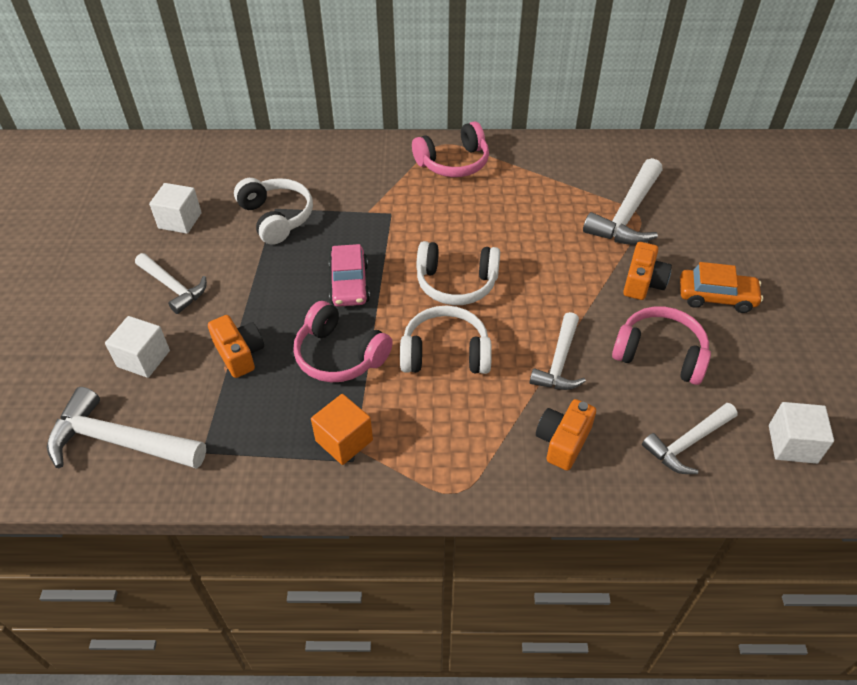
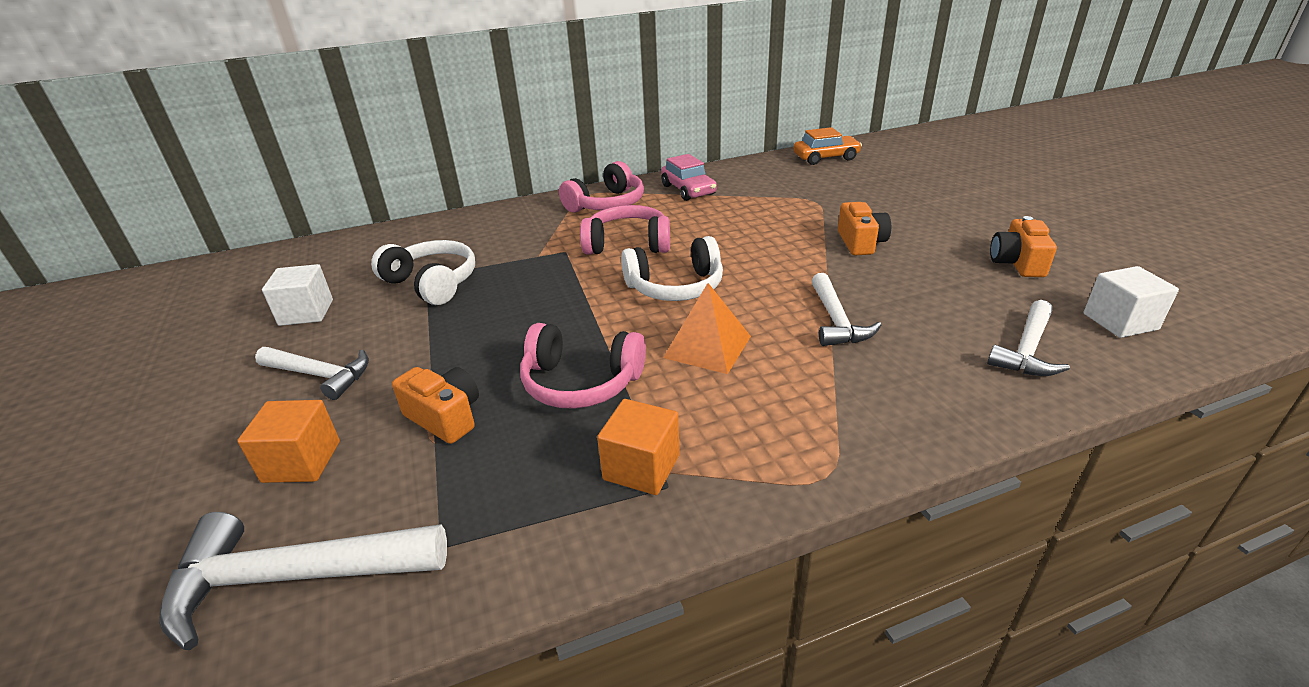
camera: 20 degrees left, 15 degrees down
(143, 359) = (301, 461): white cube -> orange cube
(349, 284) = (553, 316): pink car -> pink car (688, 190)
(445, 353) = (707, 346): white headphones -> orange pyramid
(563, 441) = (902, 387): orange camera -> orange camera (1017, 263)
(627, 214) = (803, 202): white hammer -> none
(660, 354) = (928, 288): pink headphones -> pink headphones (628, 244)
(716, 297) = (936, 236): orange car -> orange car (825, 158)

